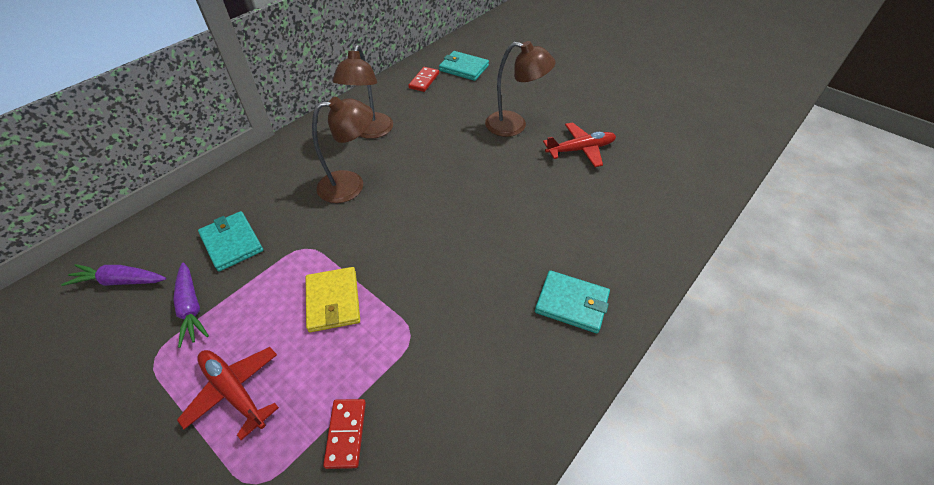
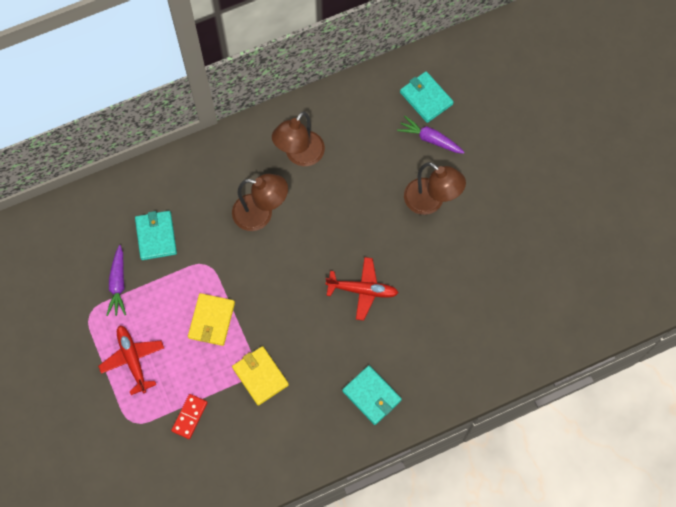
camera: 25 degrees right, 20 degrees up
(120, 281) = (75, 239): purple carrot -> purple carrot (430, 139)
(424, 81) = (378, 102): red domino -> none
(424, 338) = (260, 376): none -> yellow wallet
(580, 150) = (471, 256): red plane -> red plane (362, 290)

